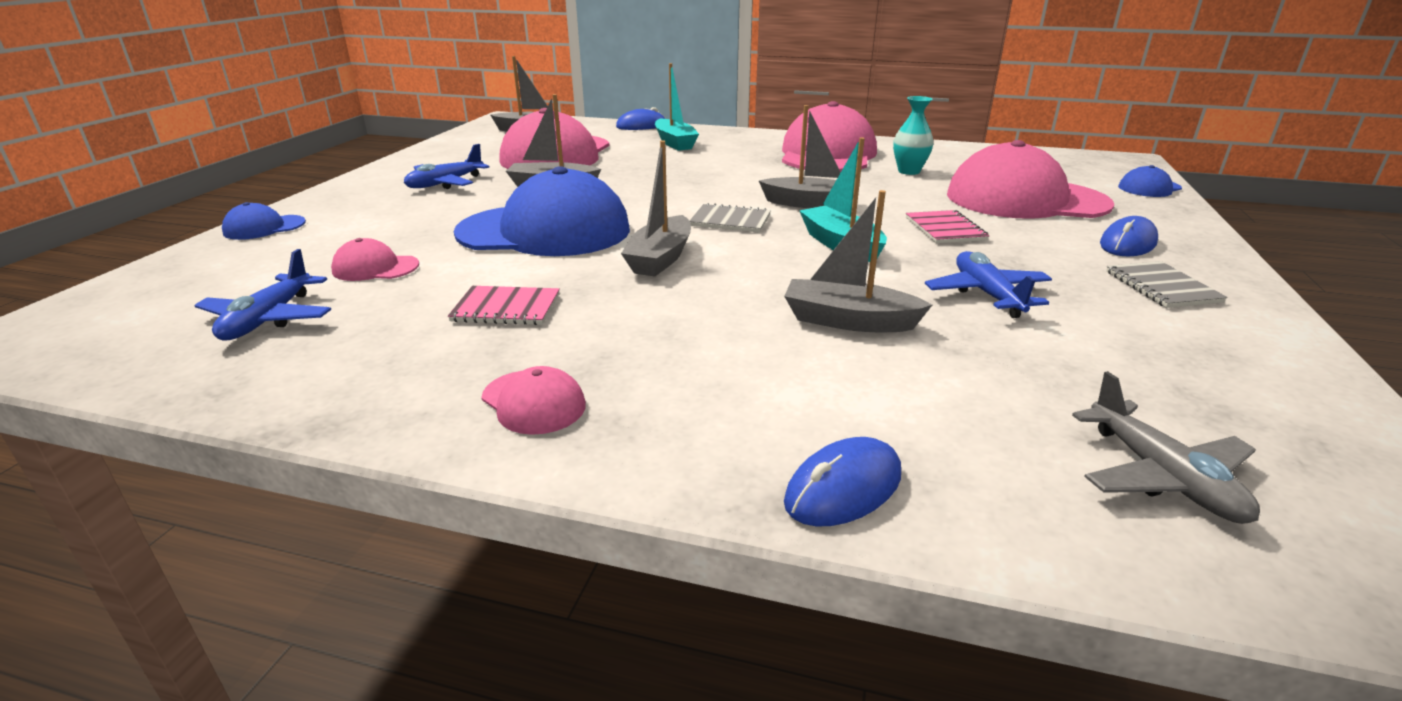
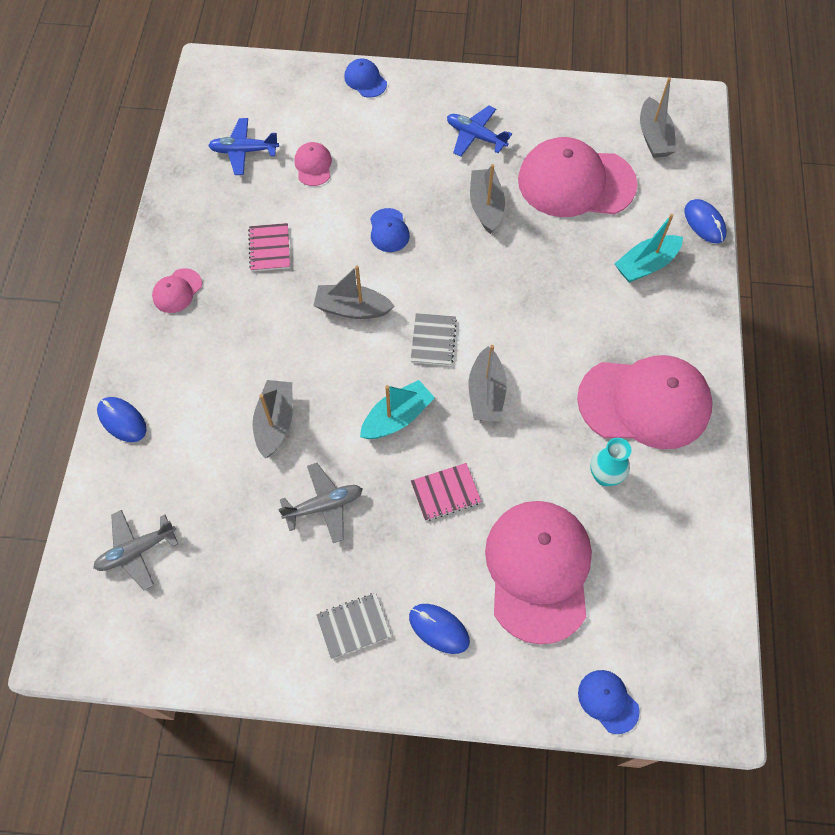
camera: 80 degrees right, 35 degrees up
(545, 231) = (389, 230): blue cap -> blue cap, size x0.43
(987, 294) = (324, 505): blue plane -> grey plane

